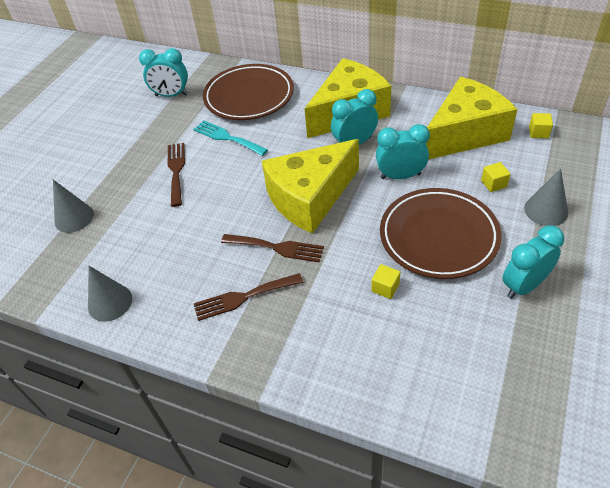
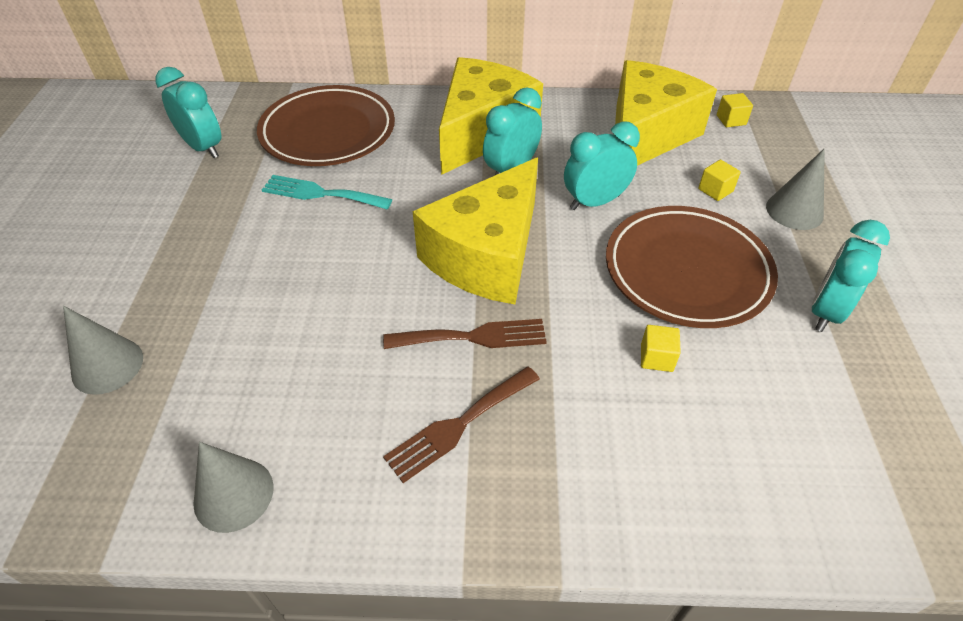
camera: 25 degrees left, 0 degrees up
(171, 95) = (203, 148): turquoise clock -> turquoise clock turned 120 degrees counterclockwise
(176, 171) = (260, 255): brown fork -> none

